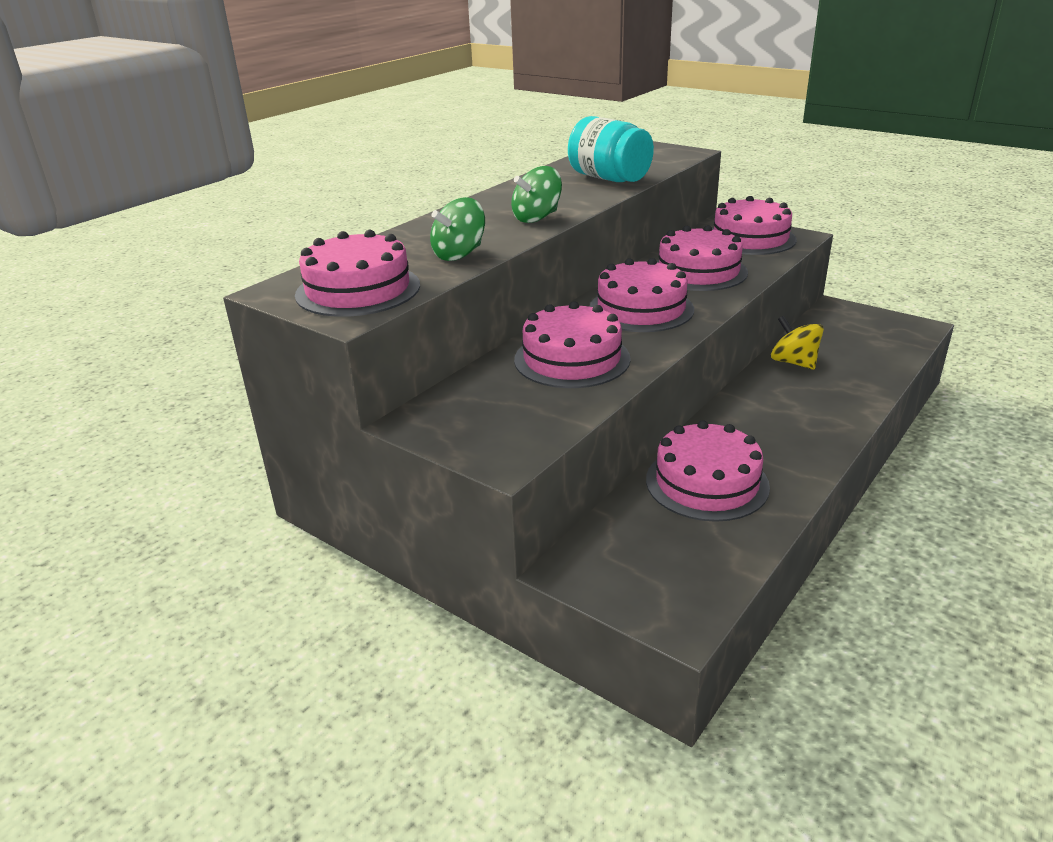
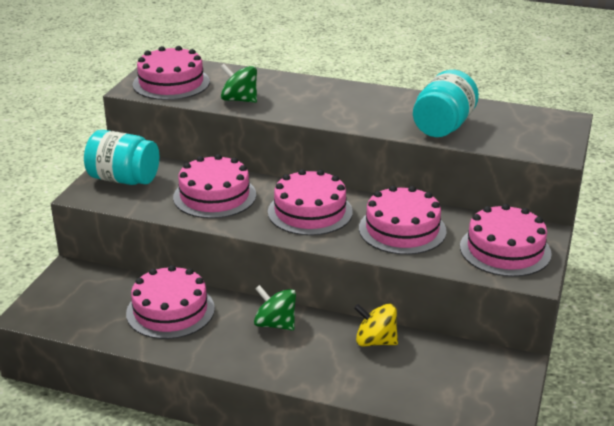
camera: 70 degrees right, 0 degrees up
(480, 421) = (124, 179): none -> turquoise jar
(537, 218) = (325, 113): green spinning top -> green spinning top (275, 324)
(794, 362) = (375, 341): yellow spinning top -> yellow spinning top turned 105 degrees counterclockwise

